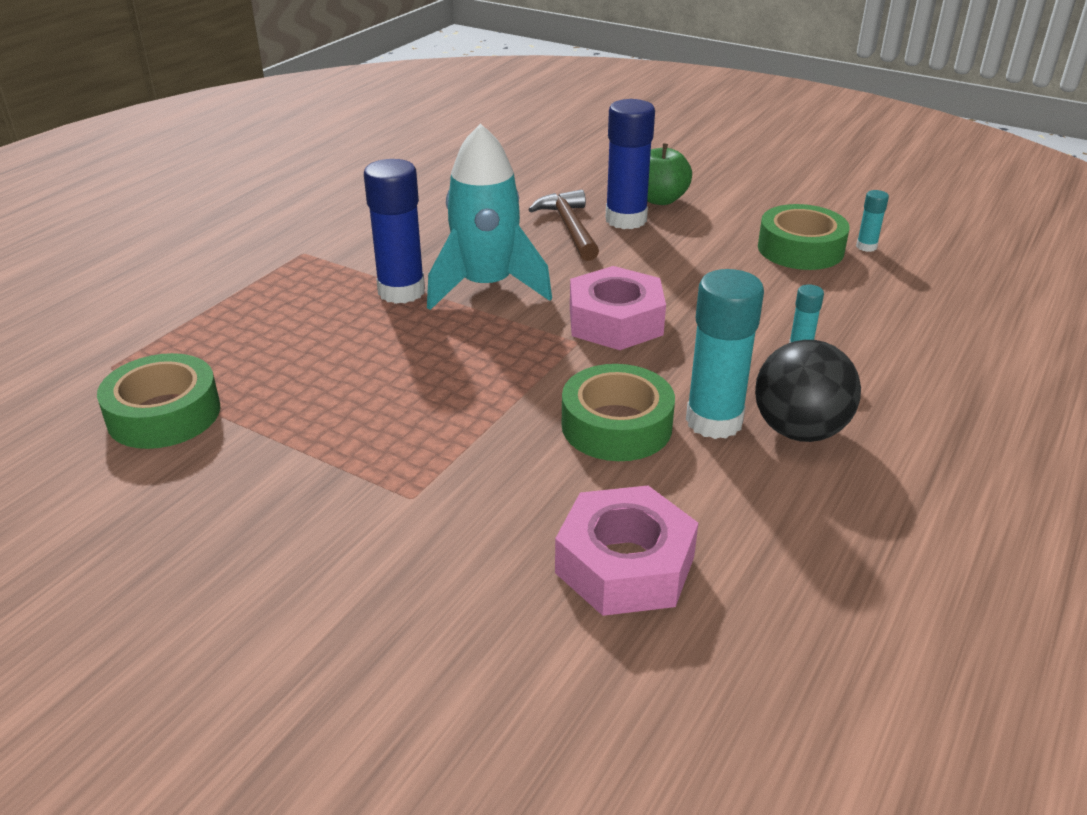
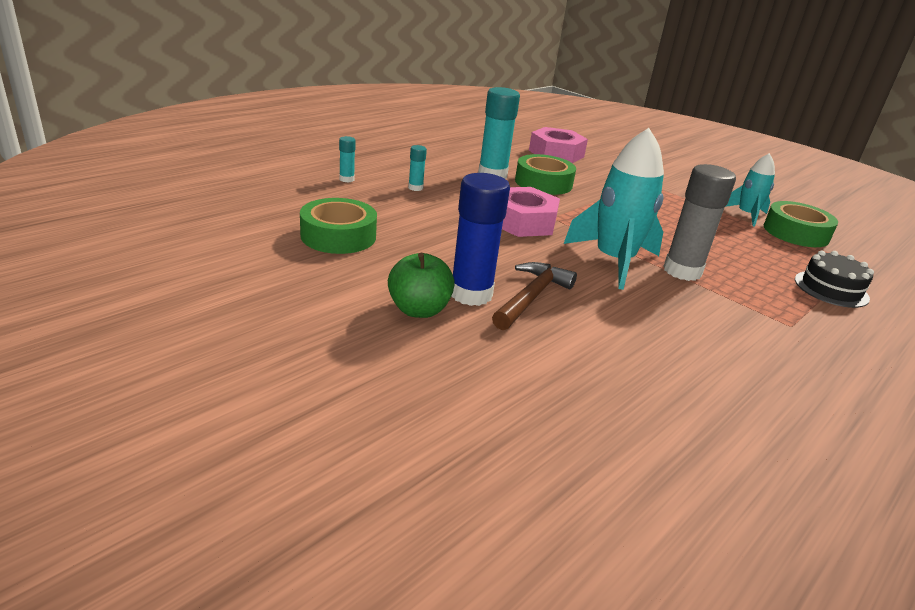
camera: 170 degrees left, 5 degrees down
(208, 308) = (831, 289): none -> black cake
(231, 441) = (746, 215): none -> turquoise rocket
(401, 291) = (682, 271): blue glue stick -> grey glue stick
(569, 228) = (531, 297): brown hammer -> brown hammer turned 150 degrees counterclockwise
(799, 430) = (452, 165): black ball -> none
(866, 247) = (282, 226): turquoise glue stick -> turquoise glue stick (346, 179)

